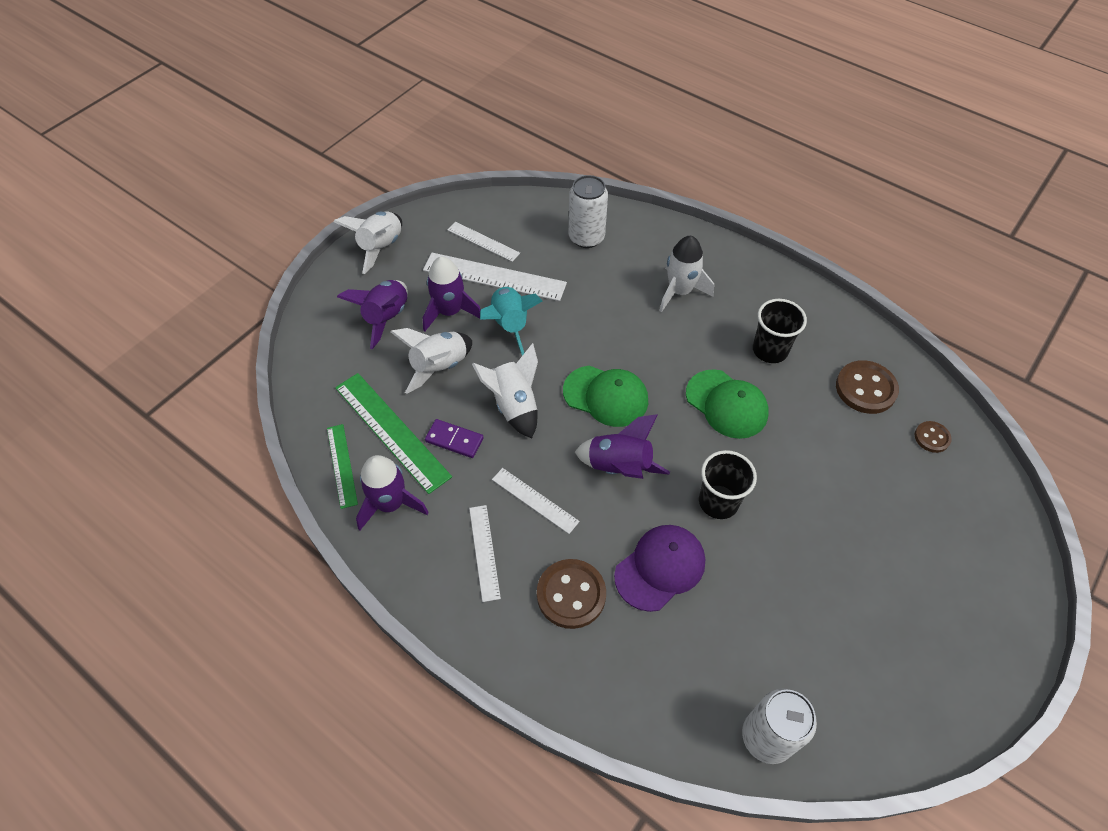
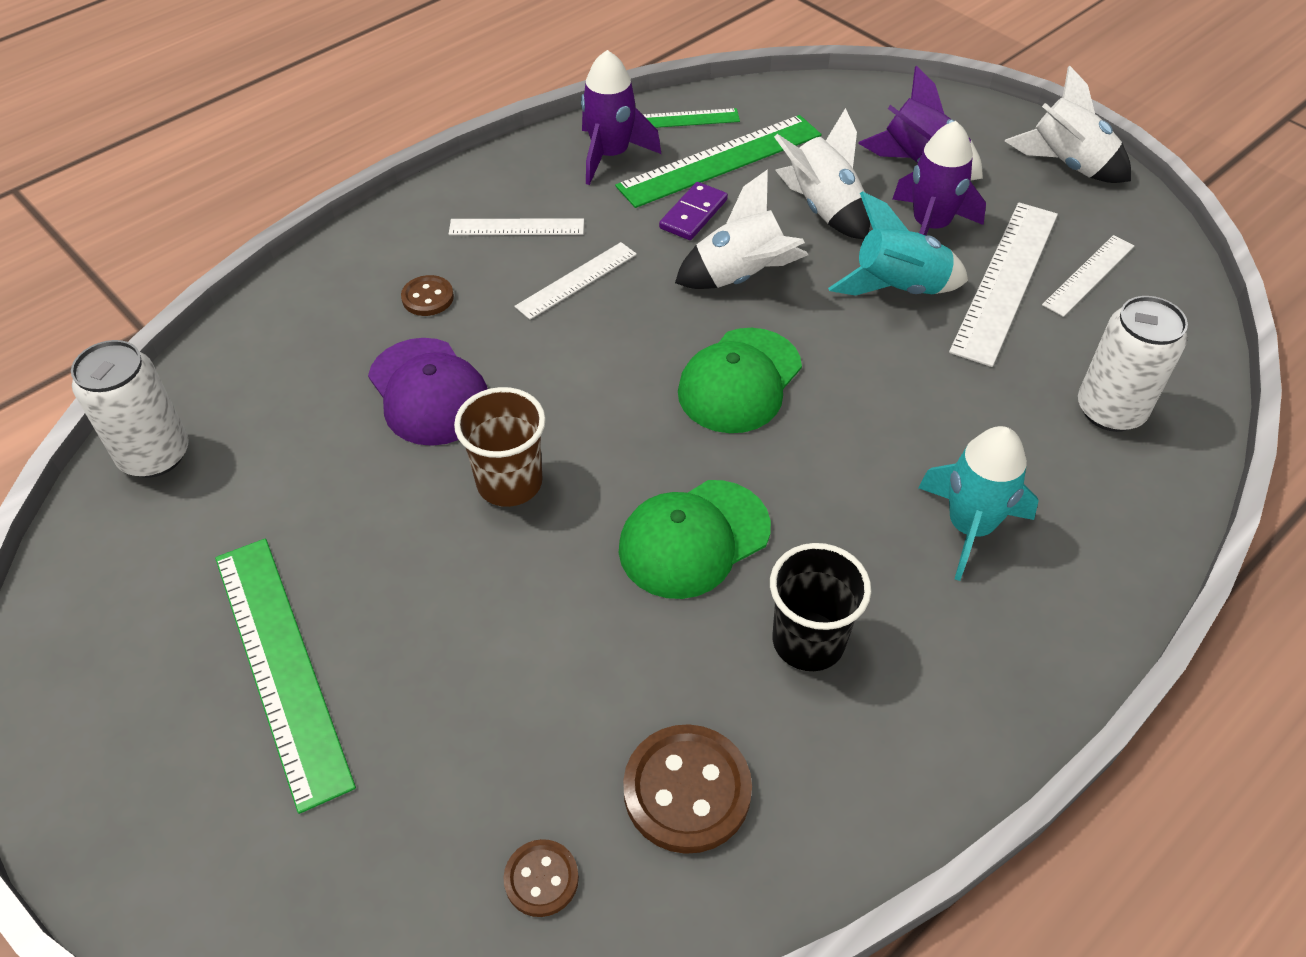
camera: 100 degrees right, 5 degrees down
(571, 594) = (427, 297): brown button -> brown button, size x0.55
(619, 467) = (604, 376): purple rocket -> none
(680, 291) = (969, 527): white rocket -> turquoise rocket
(718, 502) = (509, 483): black cup -> brown cup
(882, 589) = (280, 666): none -> green ruler

